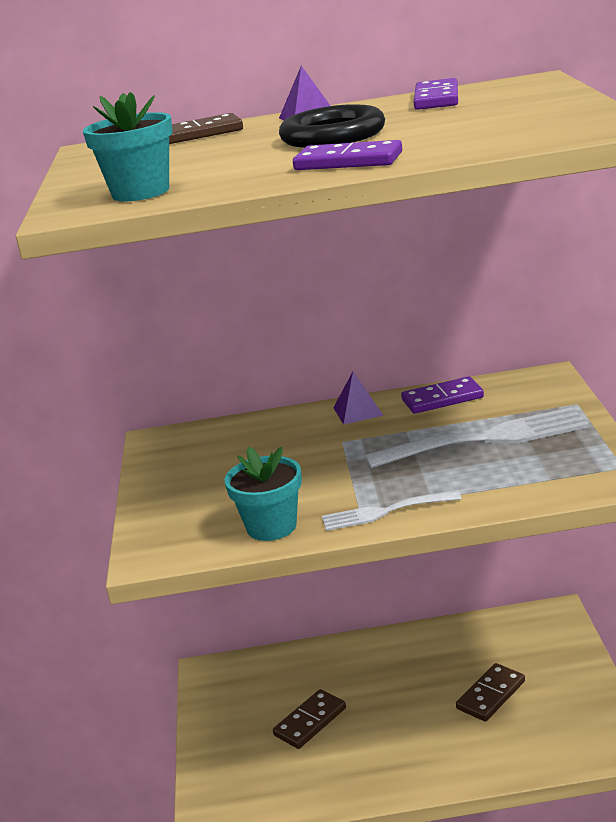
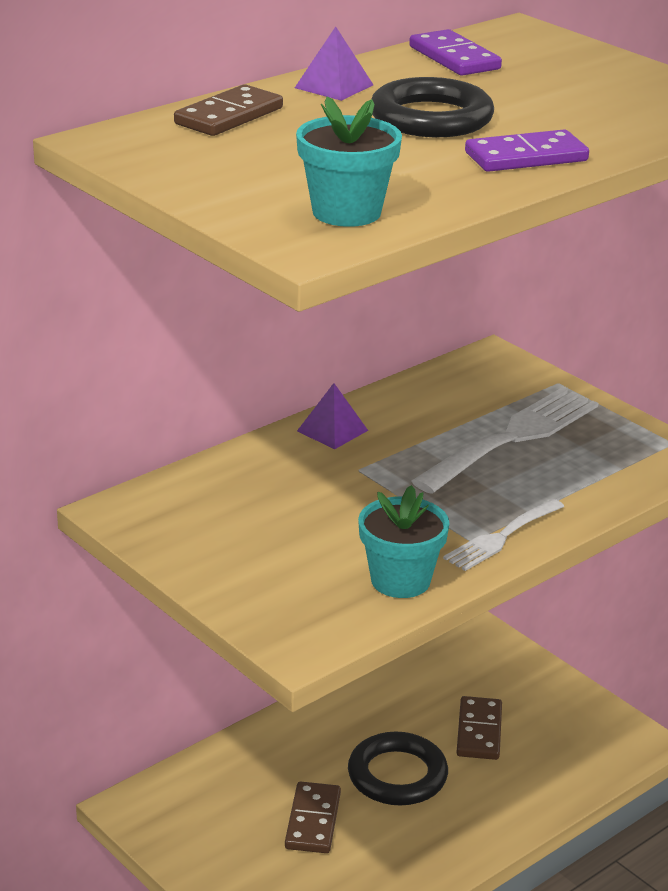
camera: 40 degrees left, 5 degrees up
(399, 708) = (397, 775): none -> black ring
(442, 399) = (411, 400): purple domino -> none

